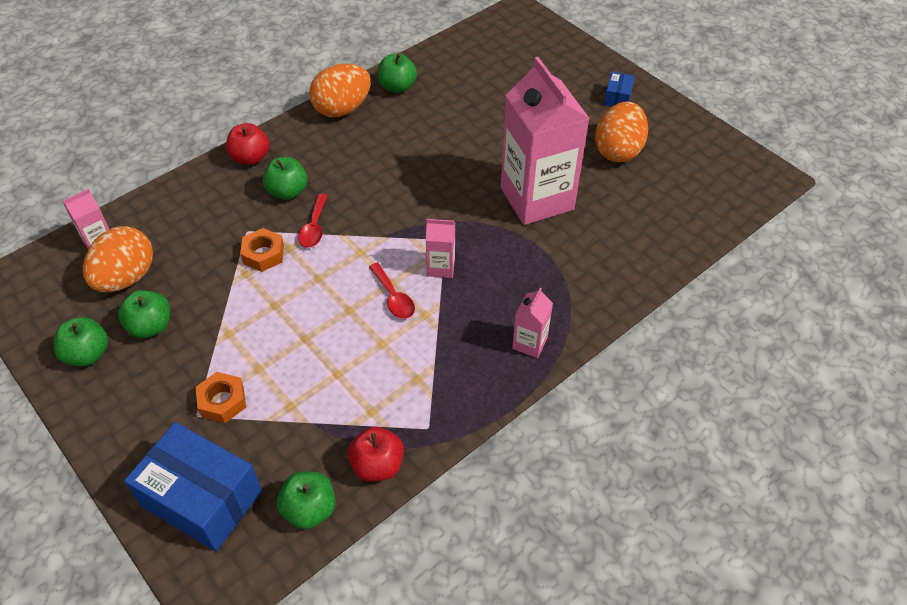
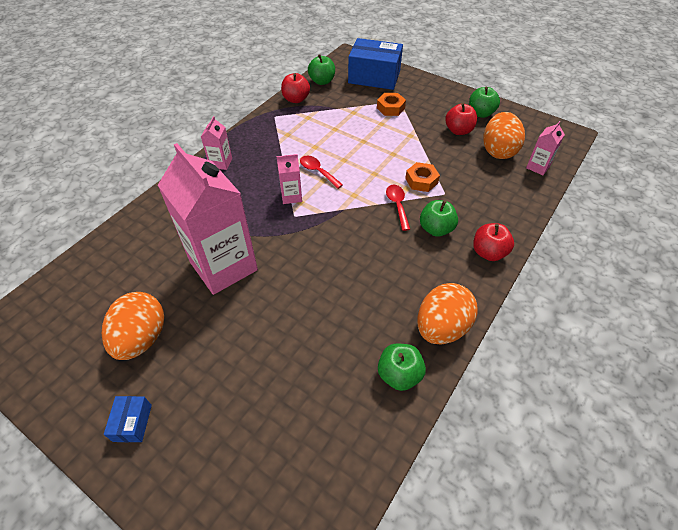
camera: 165 degrees right, 0 degrees up
(151, 326) = (458, 131): green apple -> red apple

